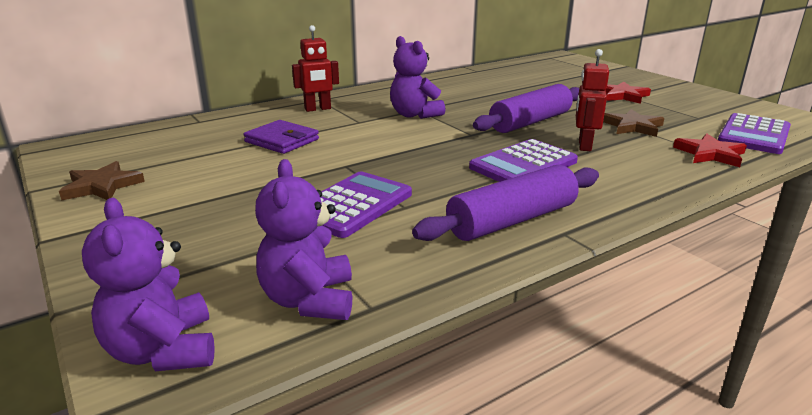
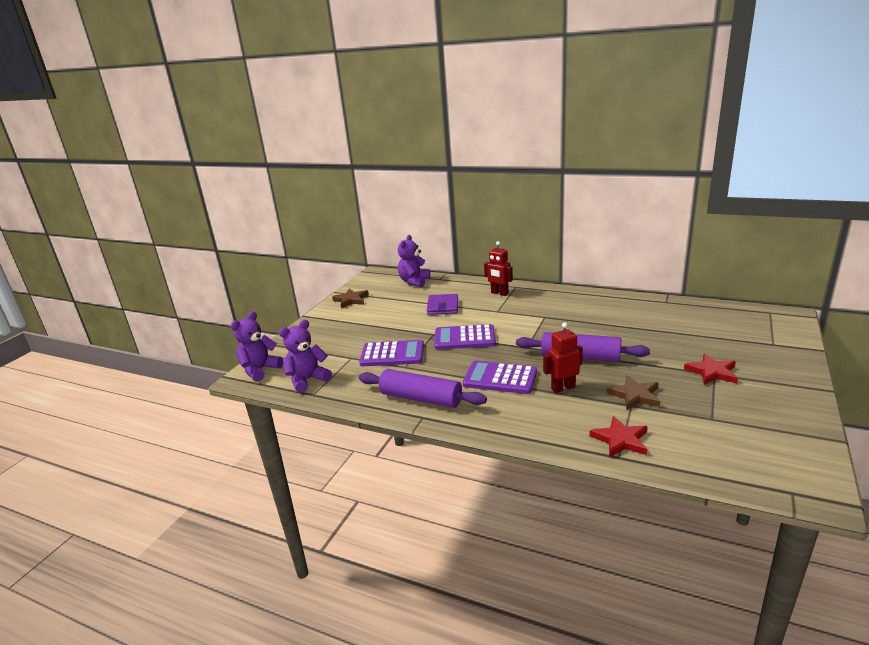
camera: 60 degrees right, 0 degrees up
(414, 115) = (533, 320): purple teddy bear -> purple teddy bear (414, 282)
(753, 135) = (705, 453): purple calculator -> purple calculator (464, 338)

